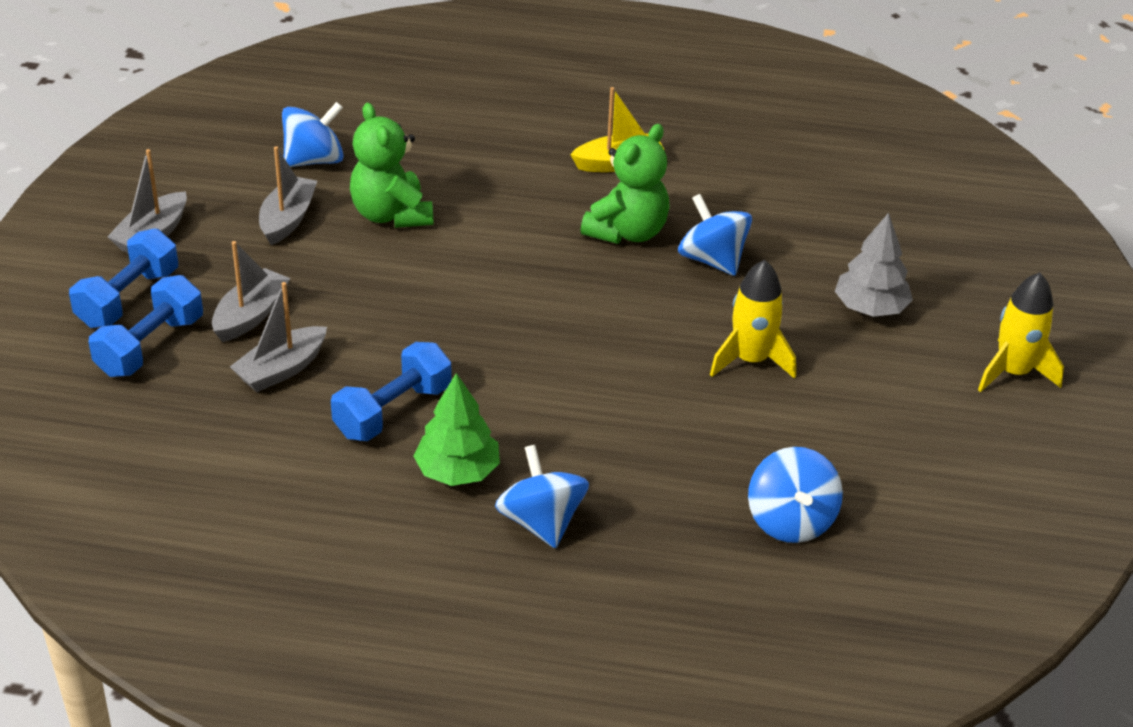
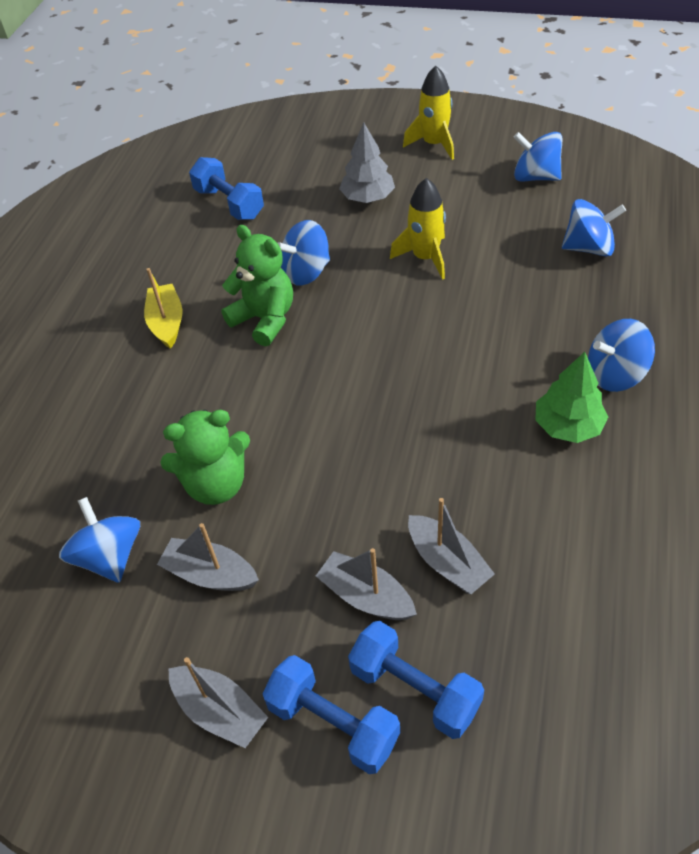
camera: 80 degrees left, 10 degrees up
(393, 411) = (499, 472): blue dumbbell -> blue dumbbell (229, 204)
(952, 476) = (535, 177): none -> blue spinning top

